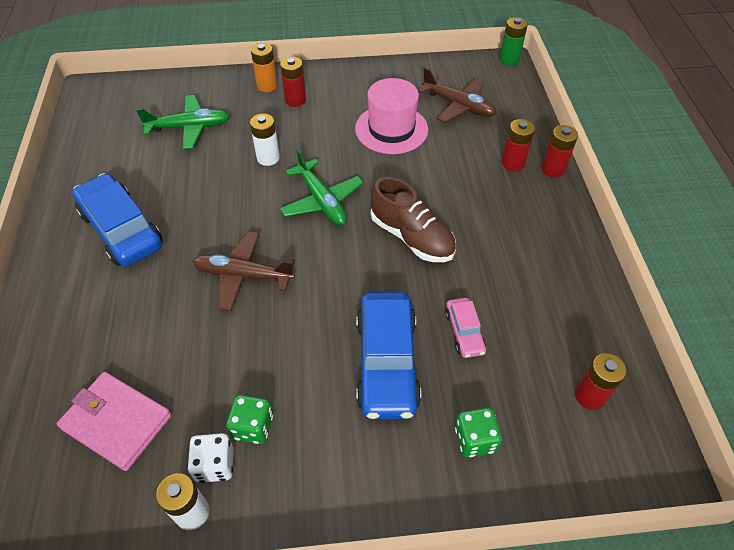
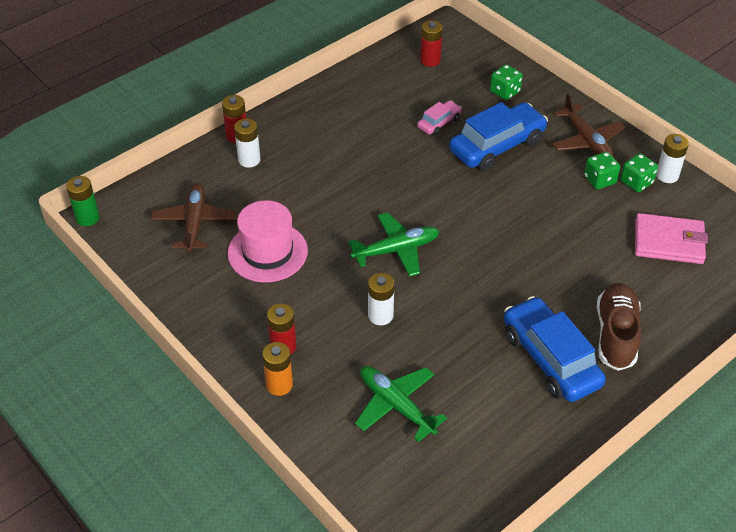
camera: 125 degrees left, 5 degrees down
(116, 422) = (669, 242): pink wallet -> pink wallet turned 75 degrees counterclockwise
(121, 229) = (550, 358): blue car -> blue car turned 135 degrees clockwise
(215, 465) = (636, 182): white dice -> green dice
(243, 275) = (510, 252): brown plane -> brown plane (586, 141)
(322, 201) = (396, 250): green plane -> green plane turned 45 degrees clockwise
(412, 237) = (383, 181): brown shoe -> brown shoe (615, 335)
(513, 163) = (249, 160): red battery -> white battery

